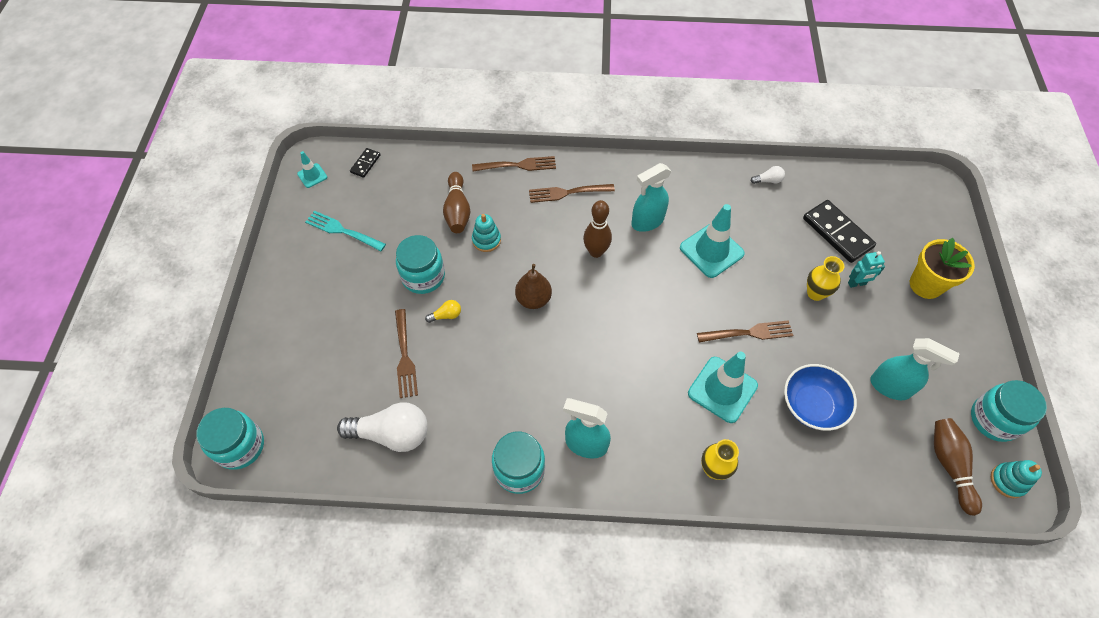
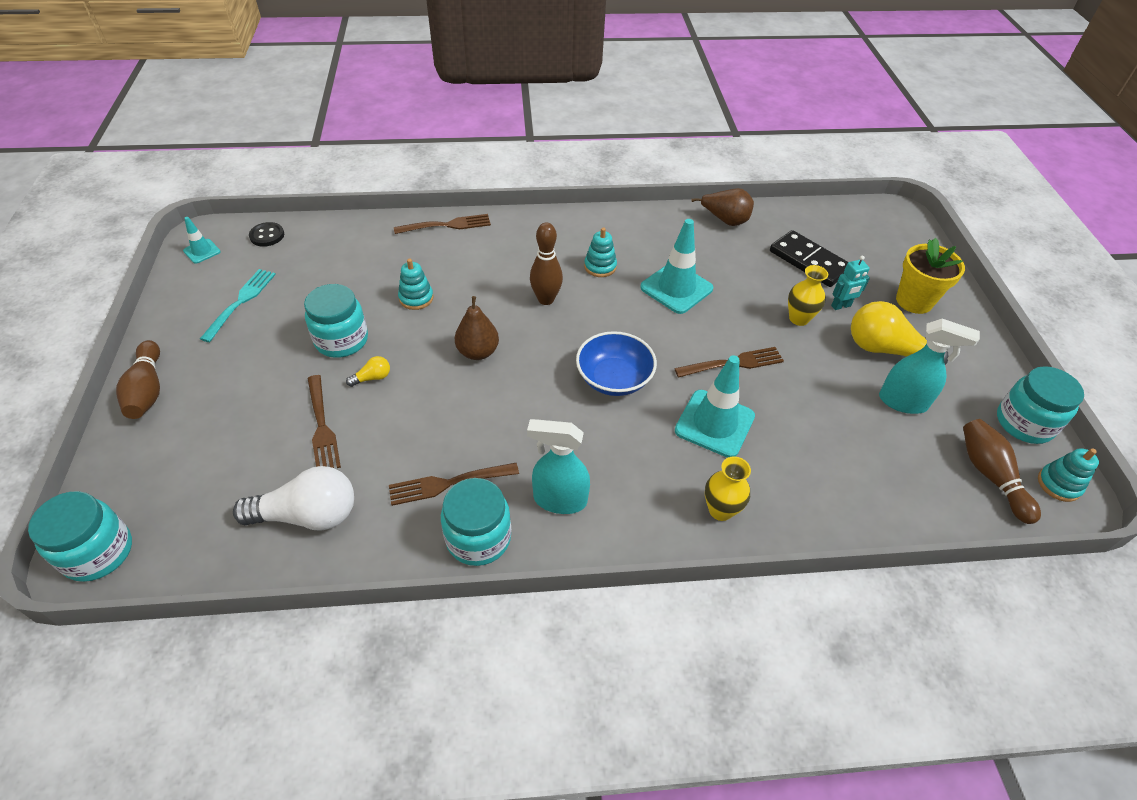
camera: 10 degrees left, 10 degrees down
(343, 231) = (240, 302): turquoise fork -> turquoise fork turned 90 degrees clockwise
(365, 164) = (267, 236): black domino -> black button
(457, 210) = (379, 272): brown bowling pin -> brown bowling pin (147, 390)
(568, 192) = (507, 246): brown fork -> brown fork (449, 483)
(647, 221) = (600, 266): turquoise spray bottle -> turquoise stacking toy
(768, 180) = (725, 220): white light bulb -> brown pear
(812, 405) = (821, 429): blue bowl -> blue bowl (614, 379)
(886, 333) = (885, 350): none -> yellow light bulb

